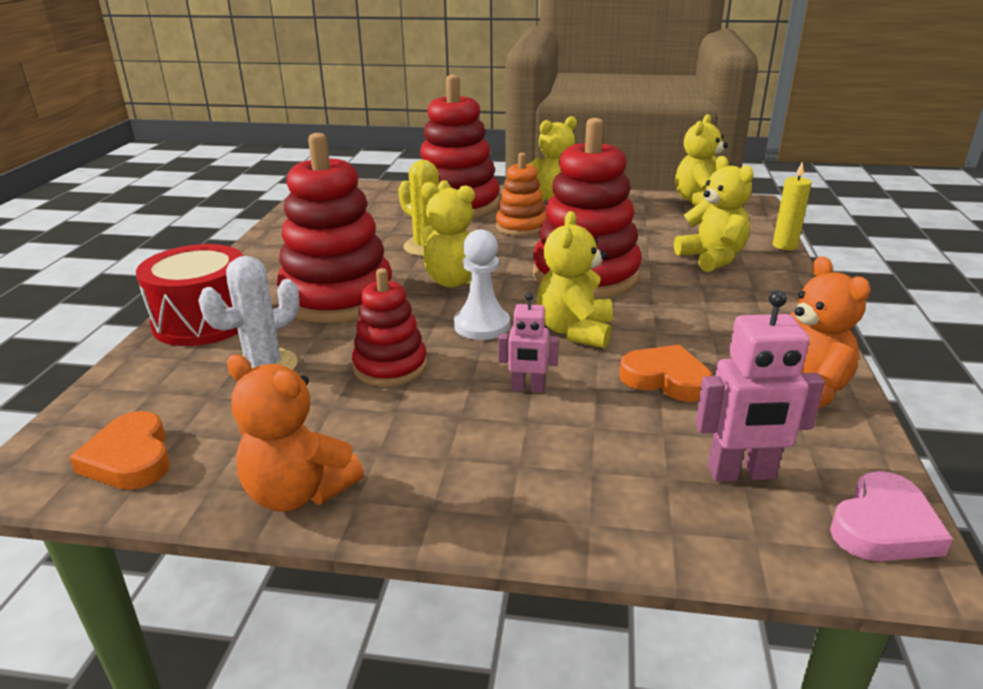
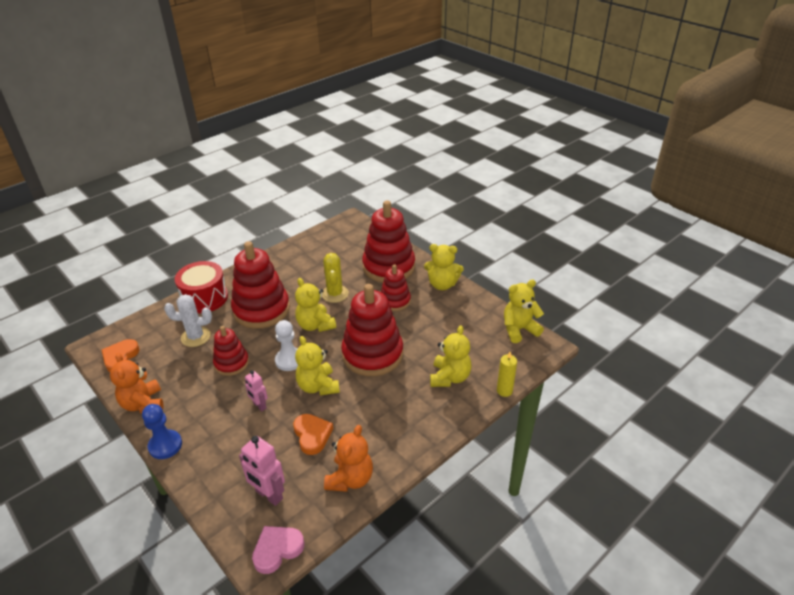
camera: 40 degrees right, 10 degrees up
(449, 521) = (165, 445): none -> blue pawn
(521, 227) = (395, 301): orange stacking toy -> red stacking toy
(575, 331) = (318, 386): yellow teddy bear -> yellow teddy bear turned 75 degrees counterclockwise
(884, 526) = (277, 550): pink heart -> pink heart turned 150 degrees clockwise

